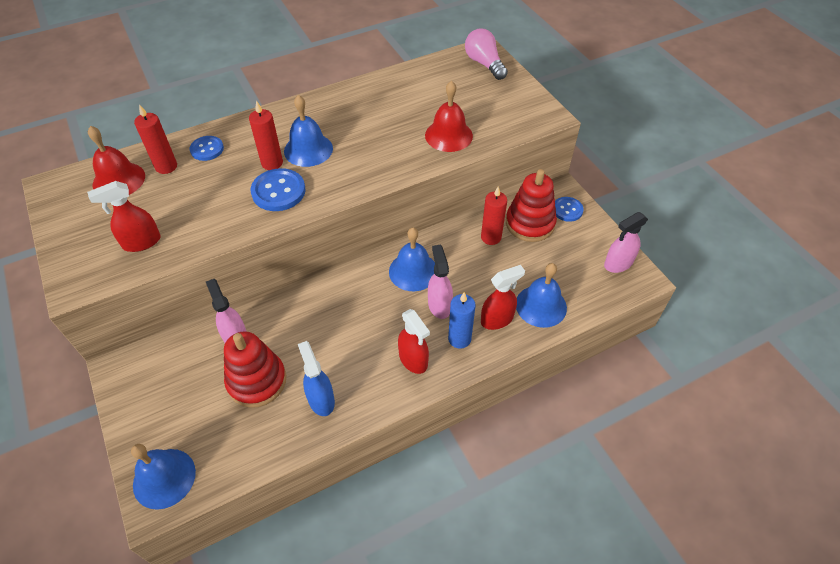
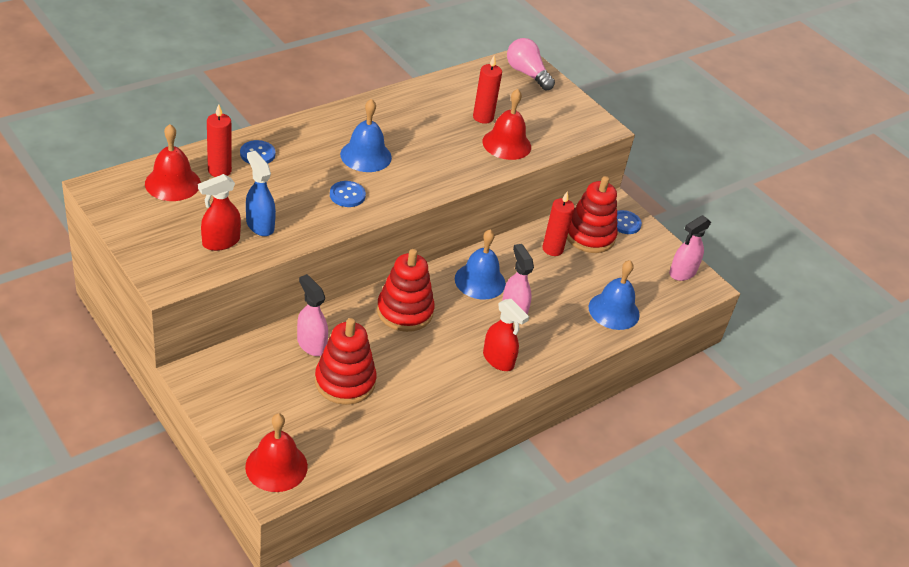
camera: 15 degrees left, 10 degrees down
(164, 478) = (276, 466): blue bell -> red bell
(272, 163) = (332, 168): red candle -> red candle (483, 117)
(278, 191) = (347, 195): blue button -> blue button, size x0.65
(321, 399) = (415, 396): blue spray bottle -> blue spray bottle (260, 225)
(333, 303) = (405, 311): none -> red stacking toy
(459, 339) = (539, 341): blue candle -> none
(497, 319) = (573, 323): red spray bottle -> none

